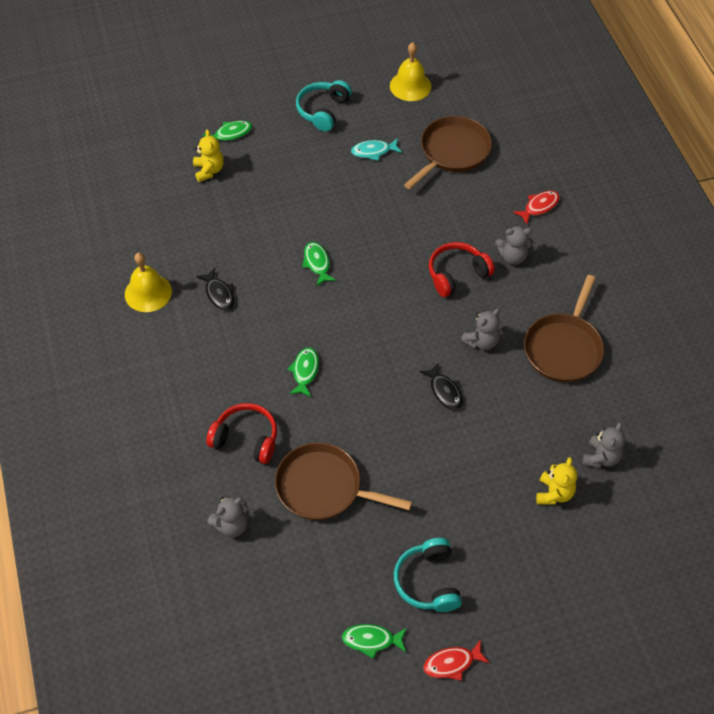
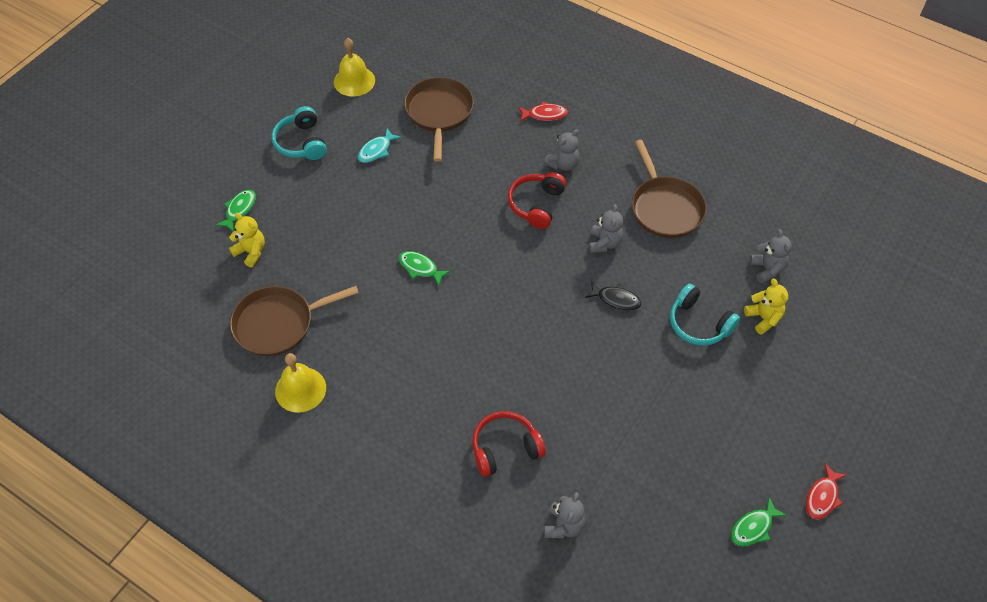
camera: 40 degrees left, 0 degrees up
(219, 294) = (363, 348): black fish -> none
(305, 371) = (497, 360): green fish -> none
(323, 487) = (602, 440): brown pan -> brown pan (278, 324)
(428, 581) = (747, 450): turquoise headphones -> turquoise headphones (699, 324)
(539, 207) = (544, 115): red fish -> red fish turned 75 degrees clockwise

